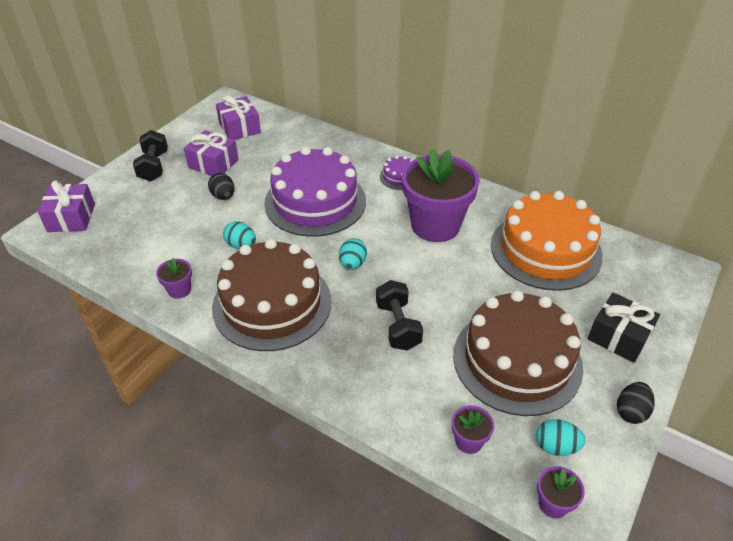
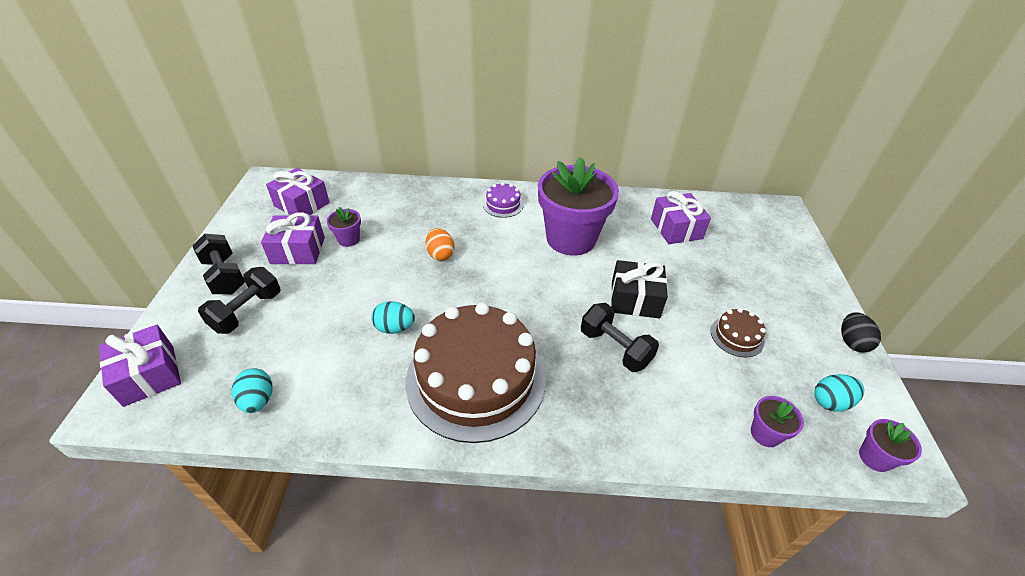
camera: 30 degrees left, 0 degrees up
(152, 197) = (247, 312): none -> black dumbbell
(179, 290) = (358, 408): purple flower pot -> purple flower pot (349, 239)
(223, 196) = (335, 282): black egg -> none
(315, 202) = (440, 254): purple cake -> orange egg
(352, 264) = (525, 303): turquoise egg -> turquoise egg (258, 400)
(517, 360) = (737, 336): brown cake -> brown cake, size x0.41
(545, 250) = (676, 228): orange cake -> purple gift
(618, 337) = (789, 282): black gift -> black gift (635, 299)

